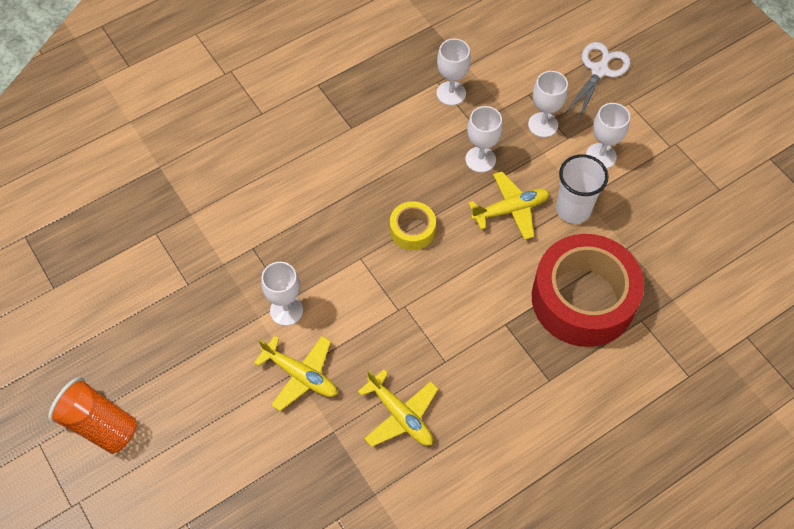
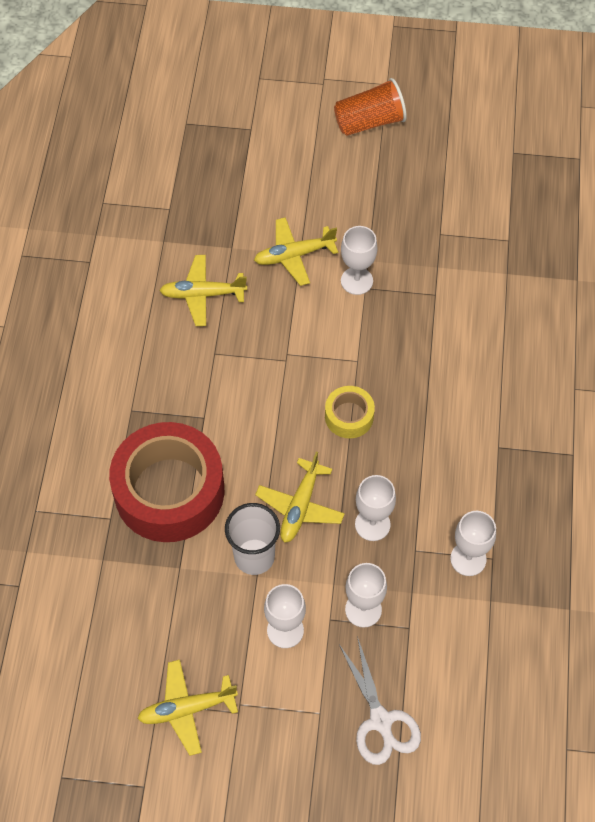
camera: 130 degrees right, 0 degrees up
(705, 171) = (186, 709): none -> yellow plane

